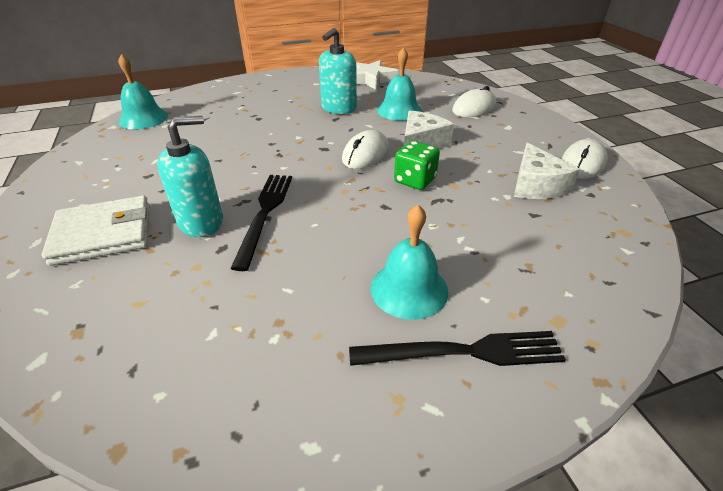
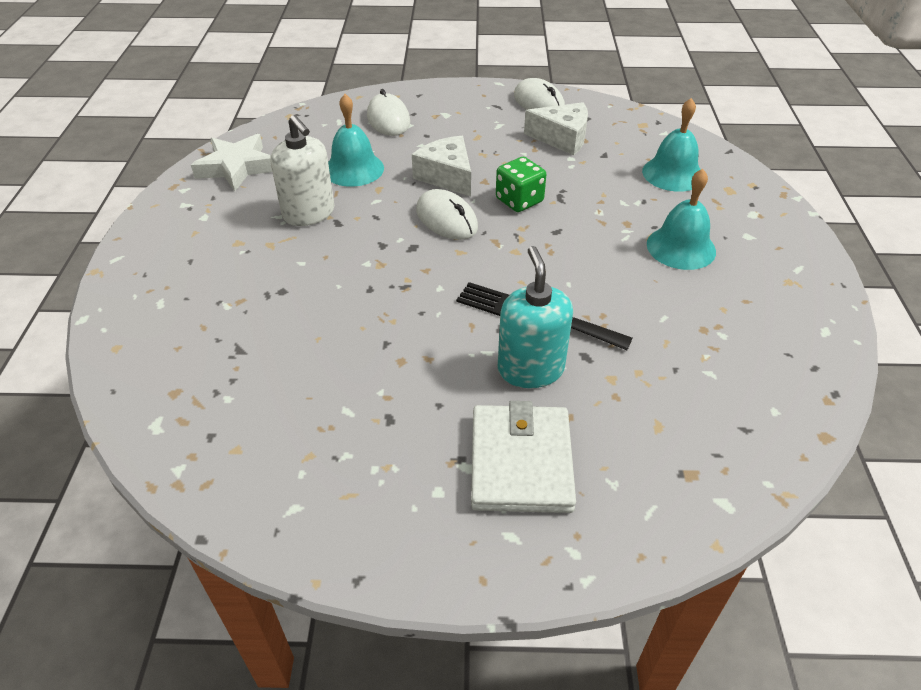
camera: 70 degrees left, 5 degrees up
(143, 118) = (178, 425): turquoise bell -> turquoise bell (673, 174)
(338, 108) = (309, 213): turquoise soap dispenser -> white soap dispenser
(464, 352) = (752, 240): black fork -> none

